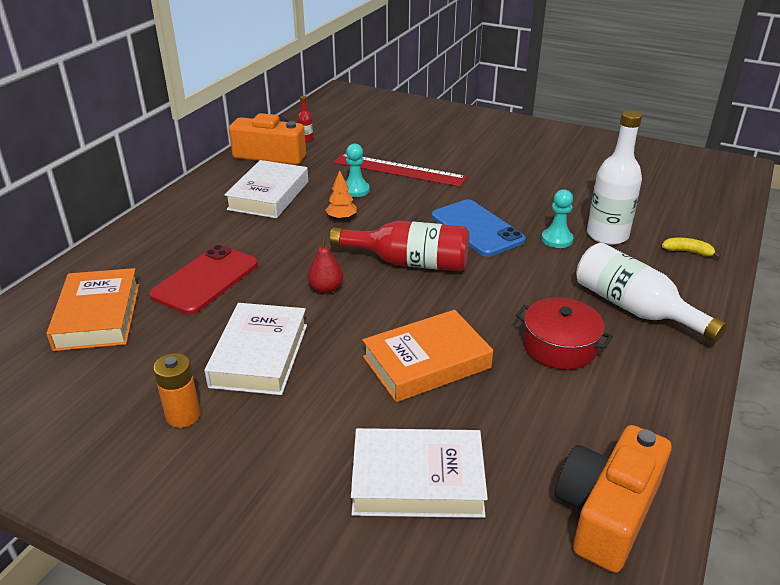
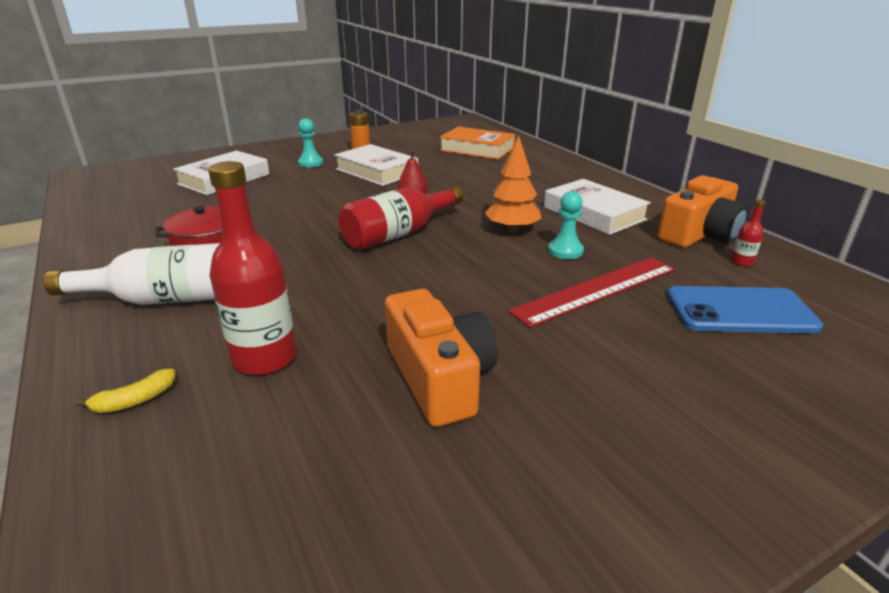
camera: 125 degrees right, 5 degrees down
(205, 280) = (479, 173): red phone -> none
(341, 218) = (512, 230): orange tree -> orange tree, size x1.62
(426, 362) = (286, 204): orange book -> none
(477, 228) = (404, 283): blue phone -> blue phone (740, 311)
(557, 239) = (314, 318): turquoise pawn -> turquoise pawn (310, 163)
(606, 512) = (111, 207): orange camera -> orange camera (439, 377)
(607, 235) = (265, 358): white bottle -> red bottle

